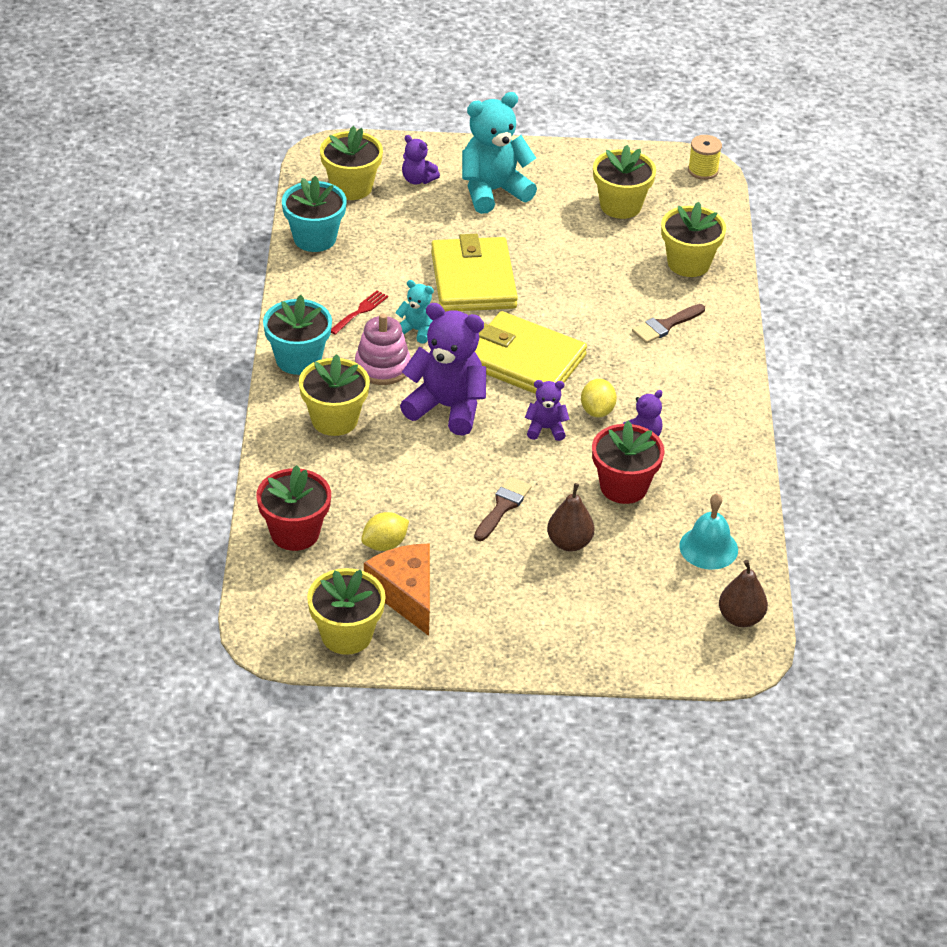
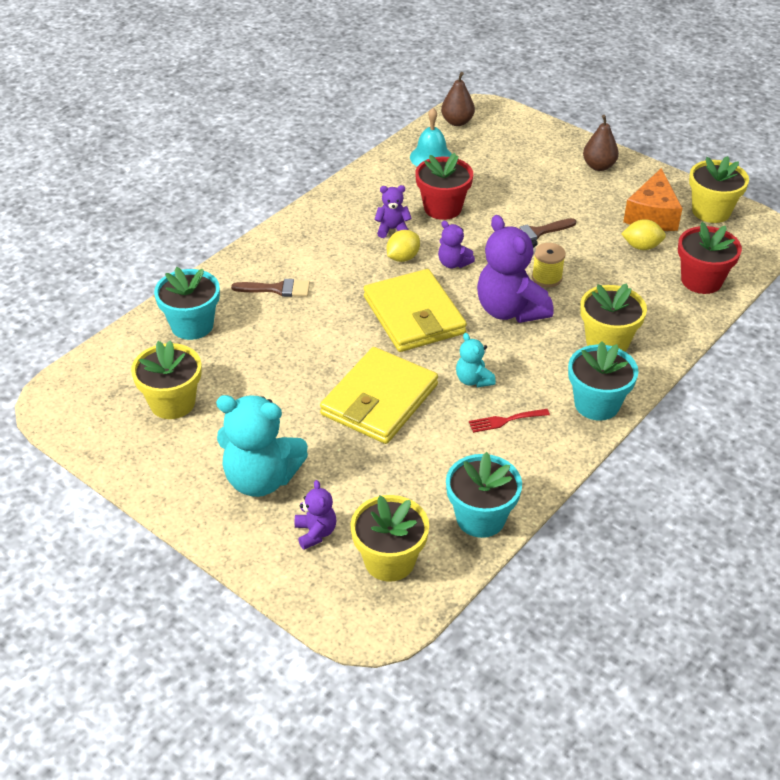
camera: 140 degrees left, 0 degrees up
(382, 367) = (531, 364): pink stacking toy -> none
(569, 543) = (515, 195): brown pear -> brown pear (598, 166)
(688, 263) = (192, 325): yellow flower pot -> turquoise flower pot
(703, 170) = (58, 398): yellow spool -> yellow spool (546, 278)

